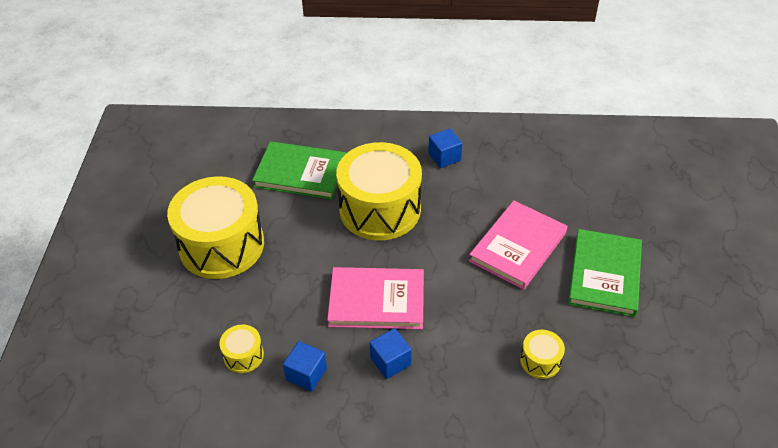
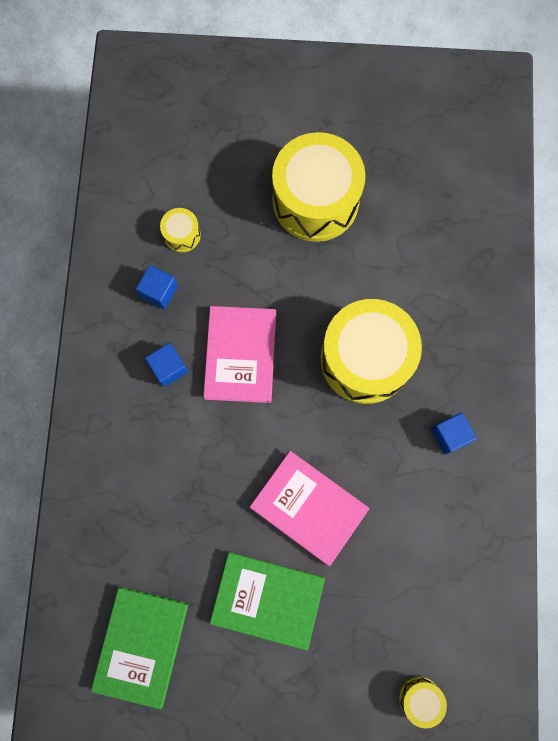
camera: 90 degrees right, 30 degrees up
(300, 173) = (420, 272): green book -> green book (141, 645)
(540, 361) = (162, 513): yellow drum -> yellow drum (419, 698)

